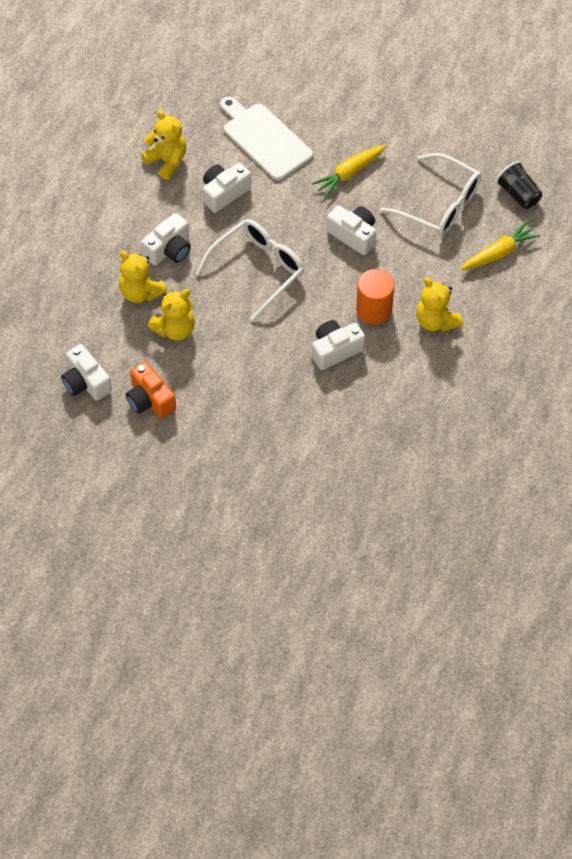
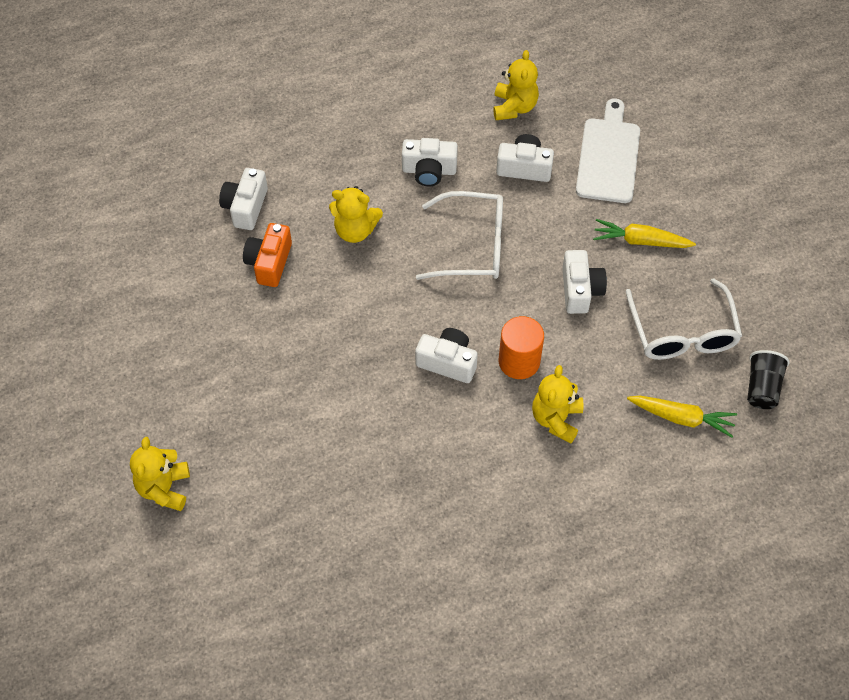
camera: 50 degrees right, 0 degrees up
(141, 292) = (368, 181): yellow teddy bear -> yellow teddy bear (164, 488)

